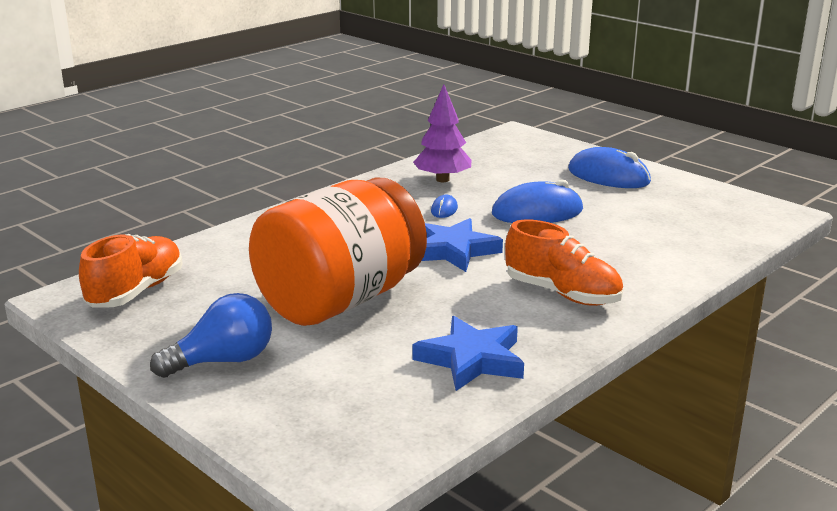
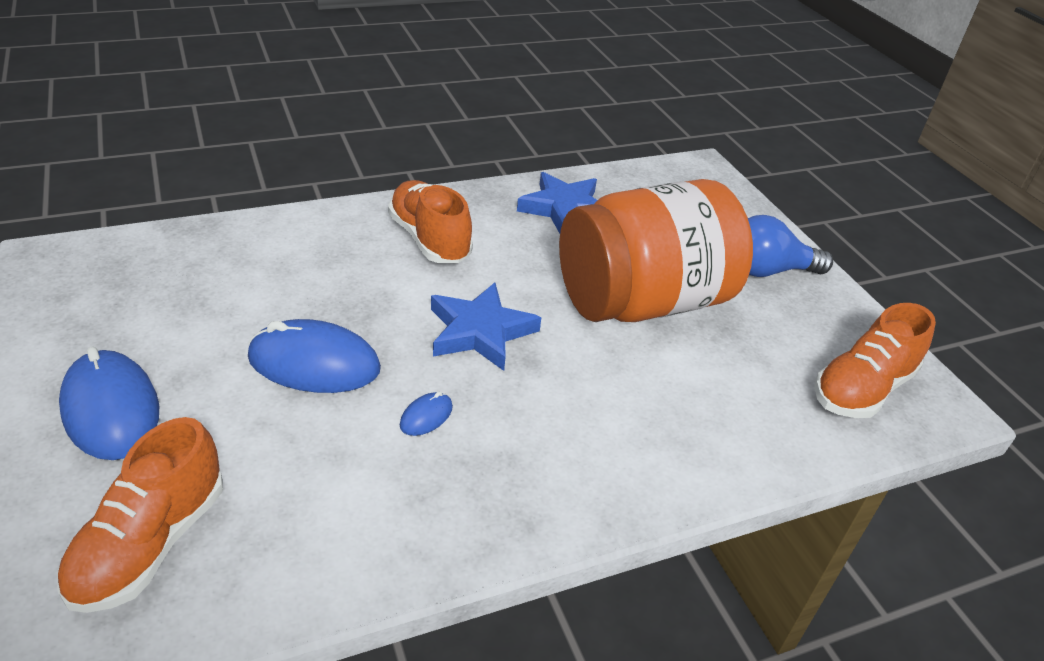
camera: 160 degrees left, 15 degrees up
(442, 179) = (360, 504): purple tree -> none
(518, 154) = (150, 543): none -> orange shoe

